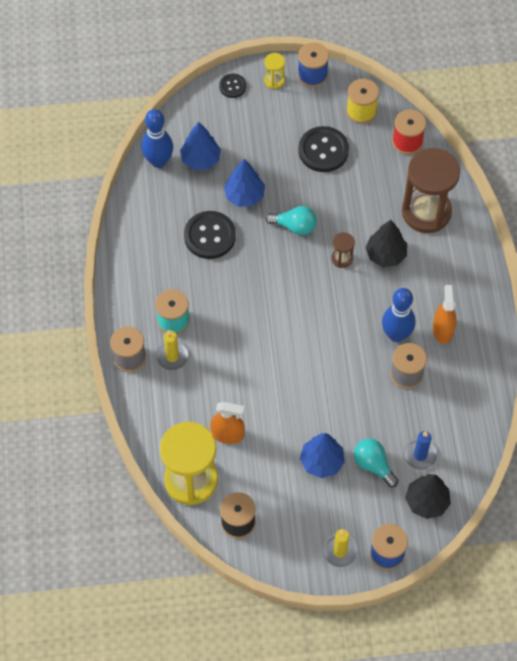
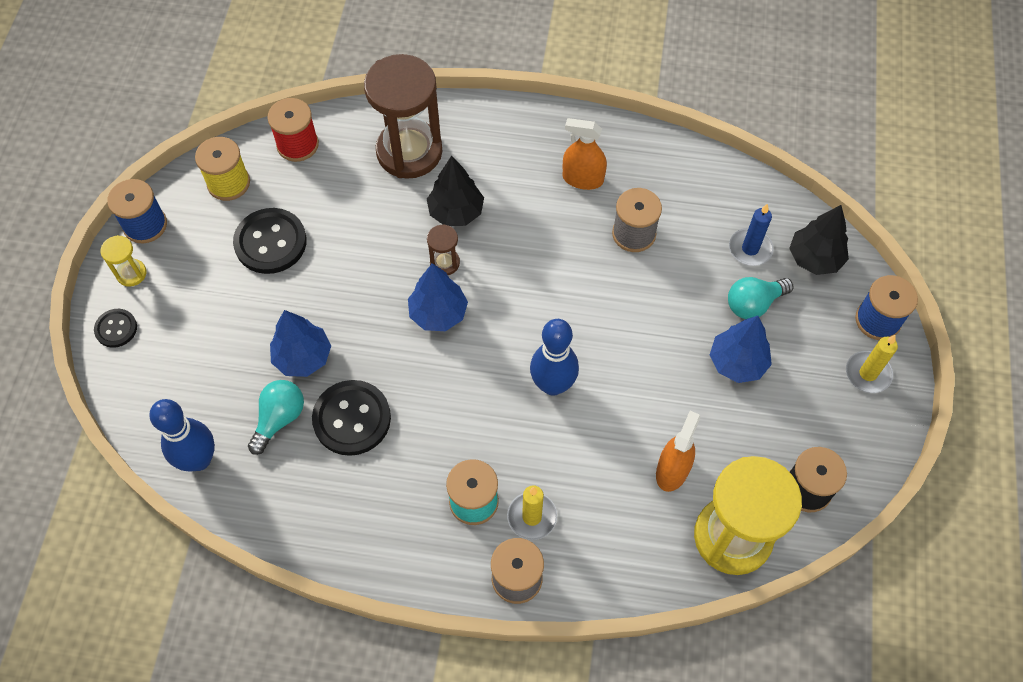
camera: 75 degrees left, 0 degrees up
(200, 159) = (220, 400): blue tree -> blue tree (438, 313)
(294, 226) = (375, 306): turquoise light bulb -> turquoise light bulb (279, 419)
(396, 334) = (575, 230): blue bowling pin -> blue bowling pin (553, 385)

